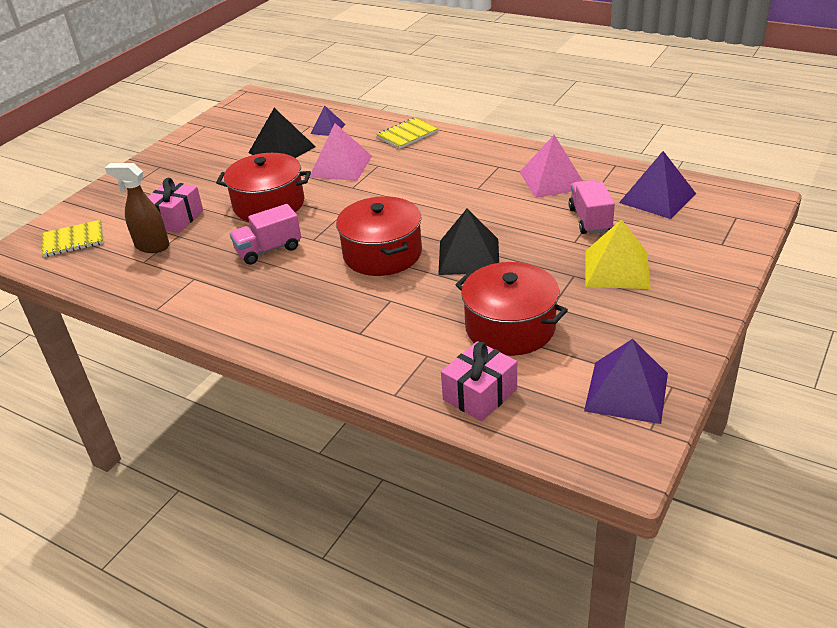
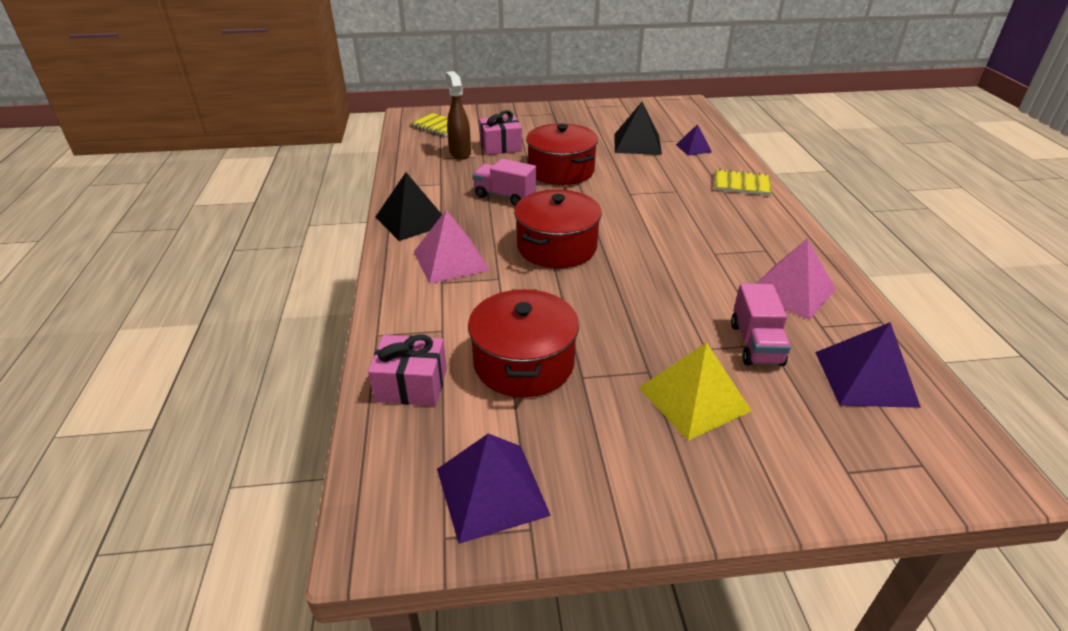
camera: 50 degrees right, 0 degrees up
(340, 166) = (651, 176): pink pyramid -> pink pyramid (450, 260)
(468, 256) = (604, 293): black pyramid -> black pyramid (412, 220)
(590, 220) = (756, 344): pink truck -> pink truck turned 135 degrees clockwise

